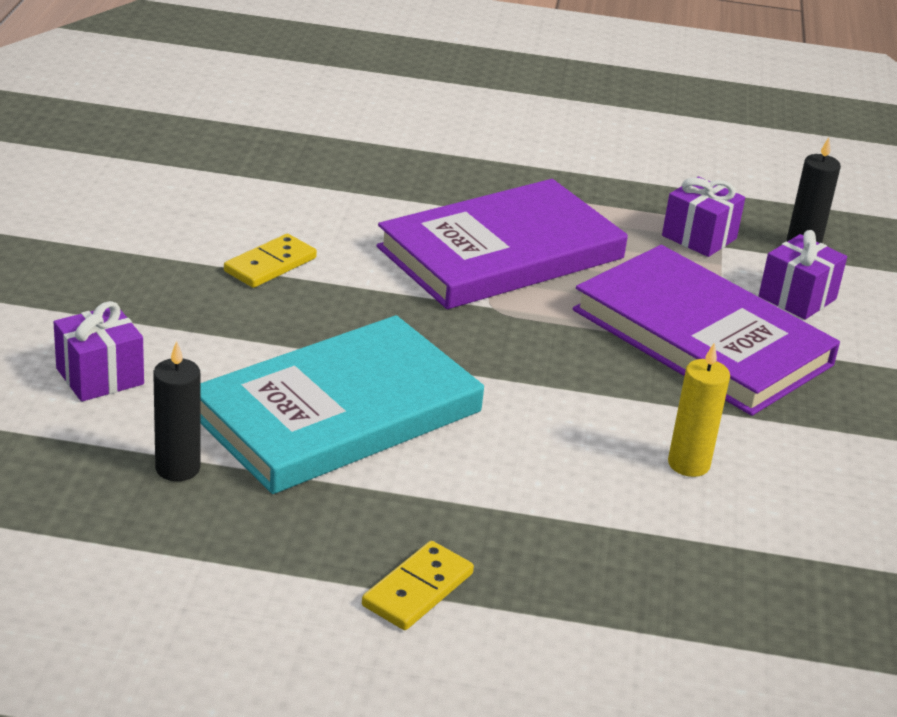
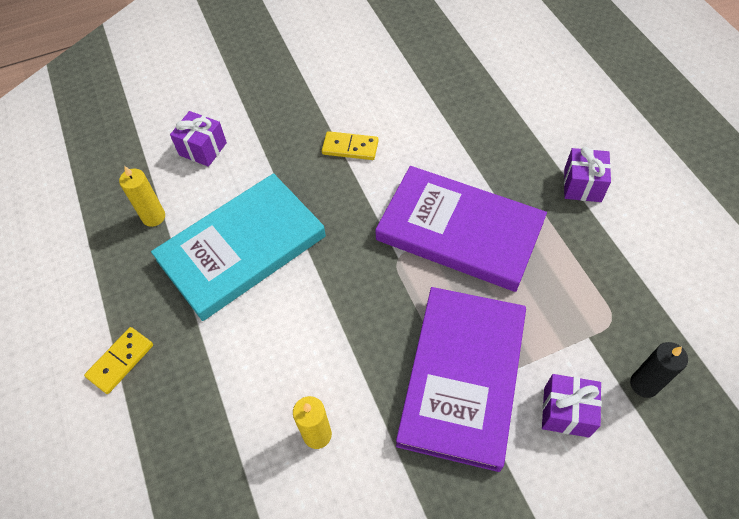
camera: 65 degrees right, 25 degrees up
(177, 468) = (153, 217): black candle -> yellow candle
(338, 412) = (242, 248): turquoise book -> turquoise book turned 60 degrees counterclockwise
(417, 589) = (120, 361): yellow domino -> yellow domino turned 60 degrees counterclockwise
(699, 237) = (585, 319): purple gift -> purple gift (582, 185)

